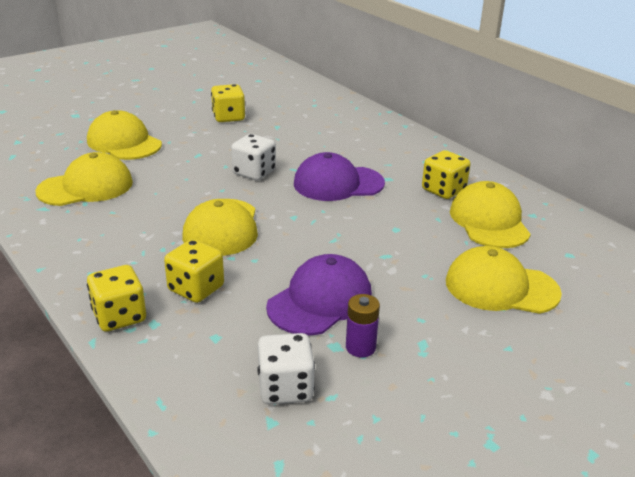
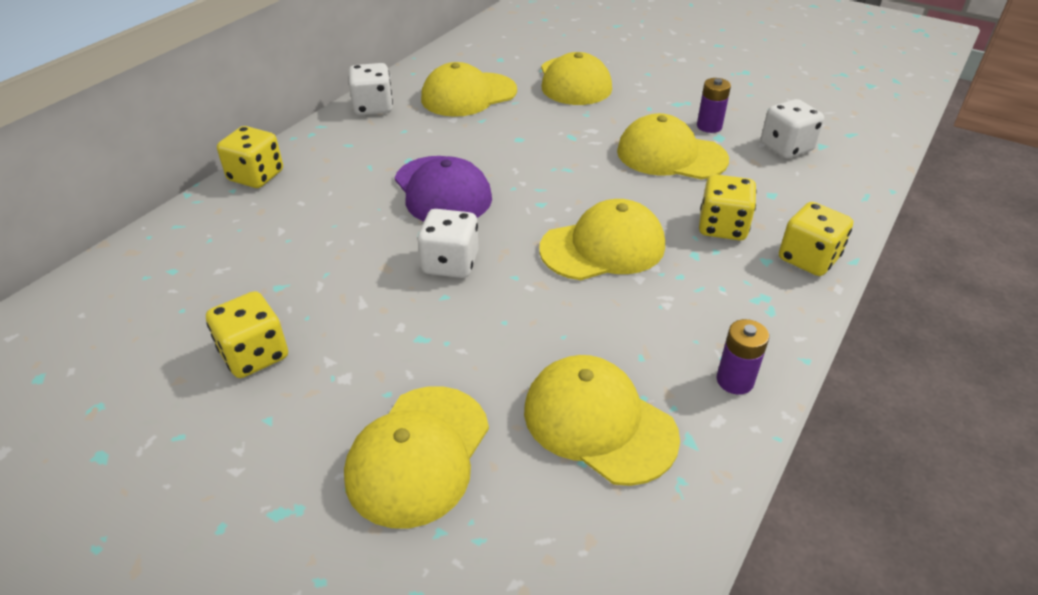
camera: 110 degrees left, 10 degrees up
(59, 236) = (735, 380): none -> purple battery
(320, 300) = (671, 155): purple cap -> yellow cap
(443, 190) = (418, 124): yellow dice -> yellow dice (256, 176)
(481, 177) = (373, 107): none -> white dice

